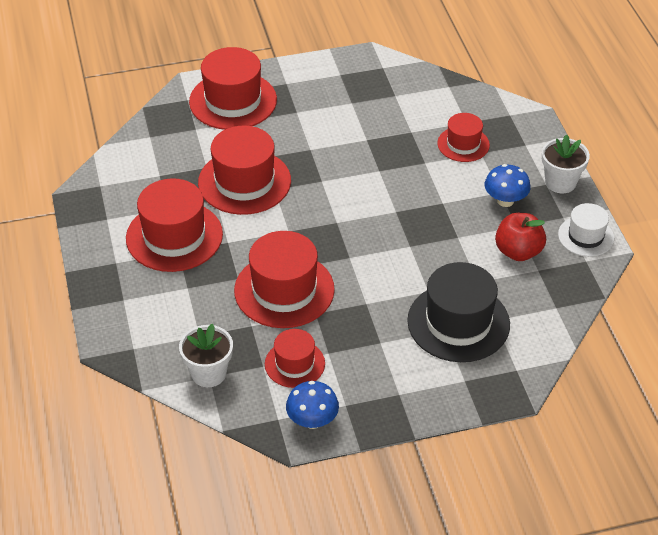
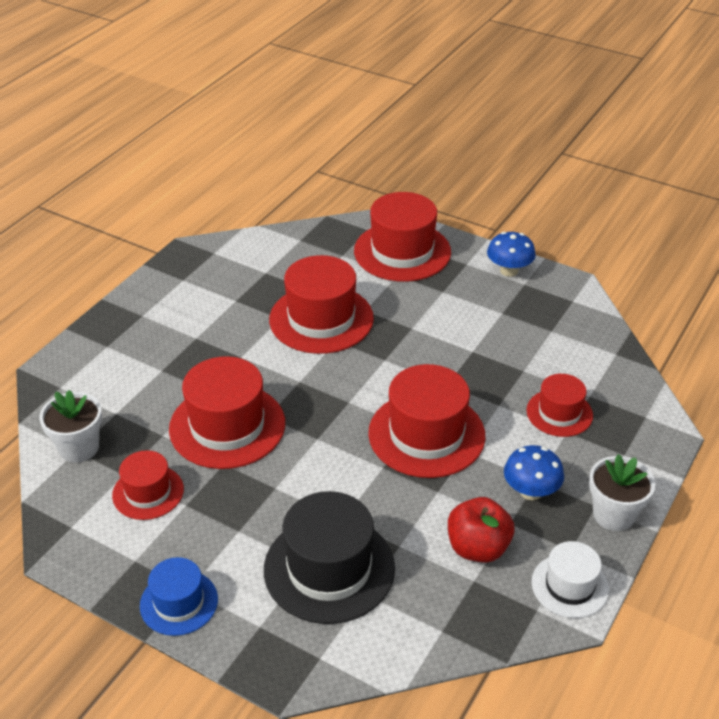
camera: 45 degrees right, 5 degrees down
(174, 236) = (209, 325): red hat -> red hat (426, 434)
(312, 420) = (92, 551): blue mushroom -> blue mushroom (509, 271)
(404, 405) = (179, 602): none -> blue hat

